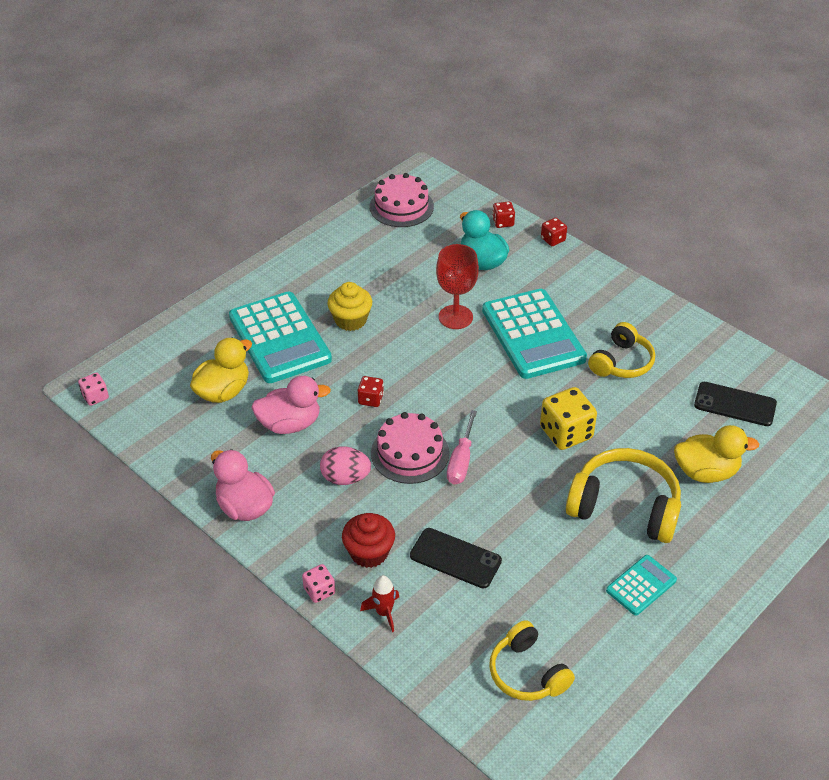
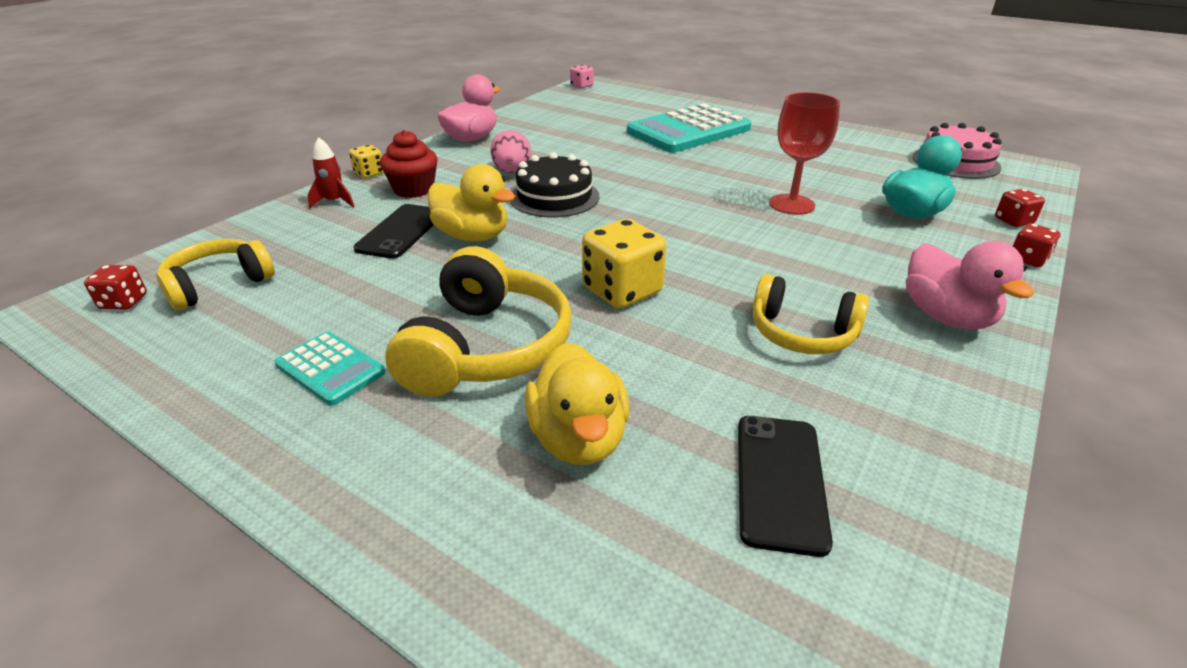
camera: 80 degrees right, 10 degrees down
(223, 391) = (607, 119): yellow duck -> yellow duck (473, 236)
(290, 424) = (577, 144): pink duck -> pink duck (946, 317)
(319, 591) = (369, 173): pink dice -> yellow dice
(350, 320) = (739, 155): yellow cupcake -> none
(370, 399) = (626, 173): red dice -> red dice (124, 302)
(410, 453) = (554, 197): pink cake -> black cake
(461, 460) = (550, 224): pink screwdriver -> none
(533, 334) = (803, 255): turquoise calculator -> none

